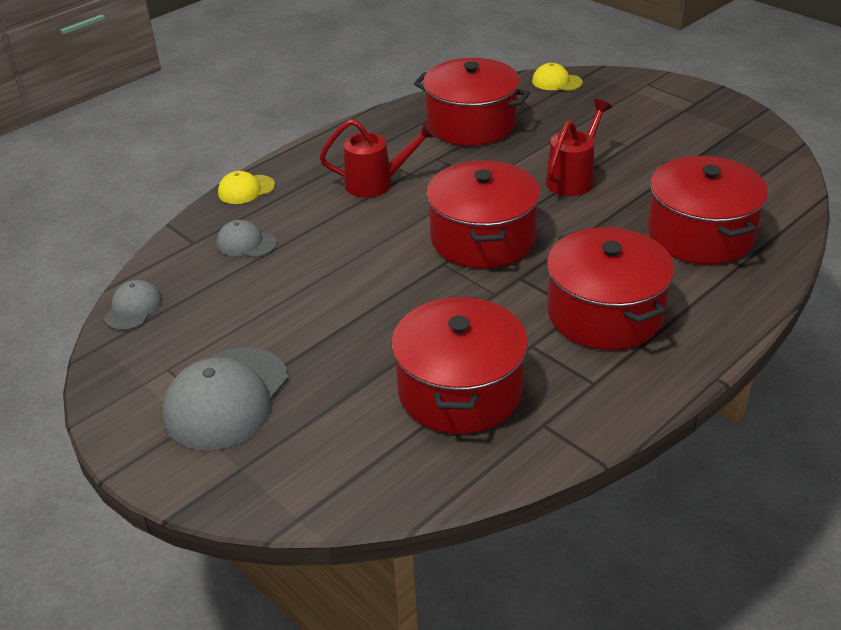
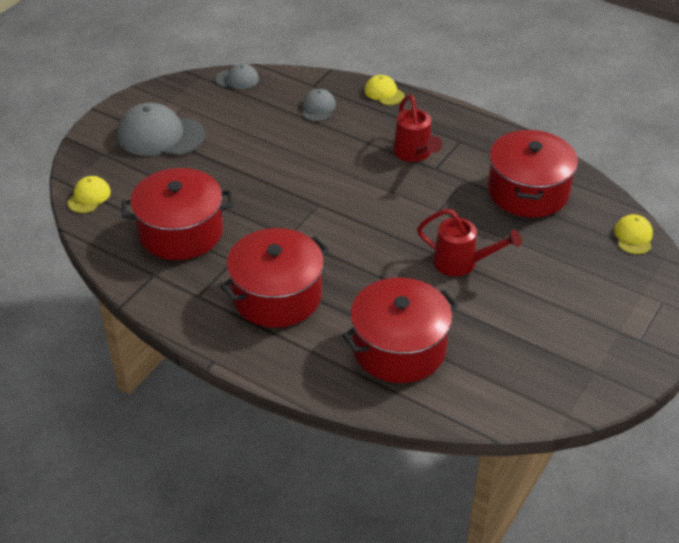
camera: 75 degrees right, 5 degrees up
(343, 491) = (89, 197): none -> yellow cap
(483, 238) = (356, 220): red pot -> none

